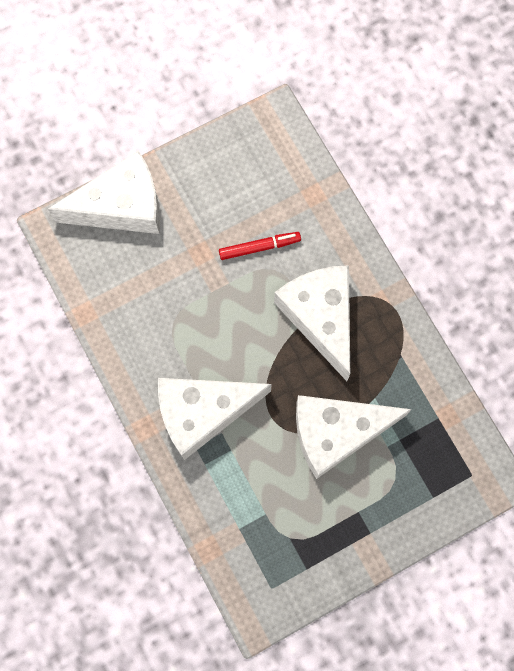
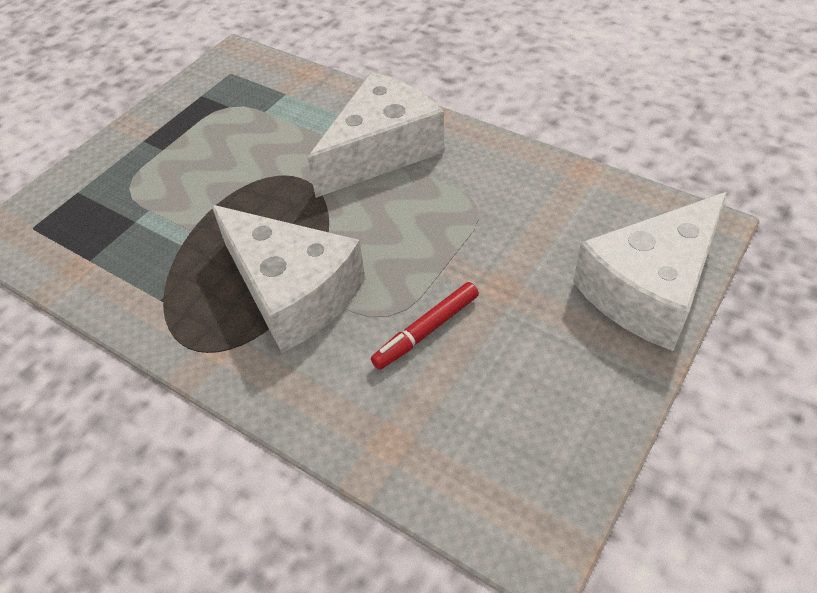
camera: 155 degrees right, 25 degrees down
(336, 432) = (216, 196): white cheese -> none

